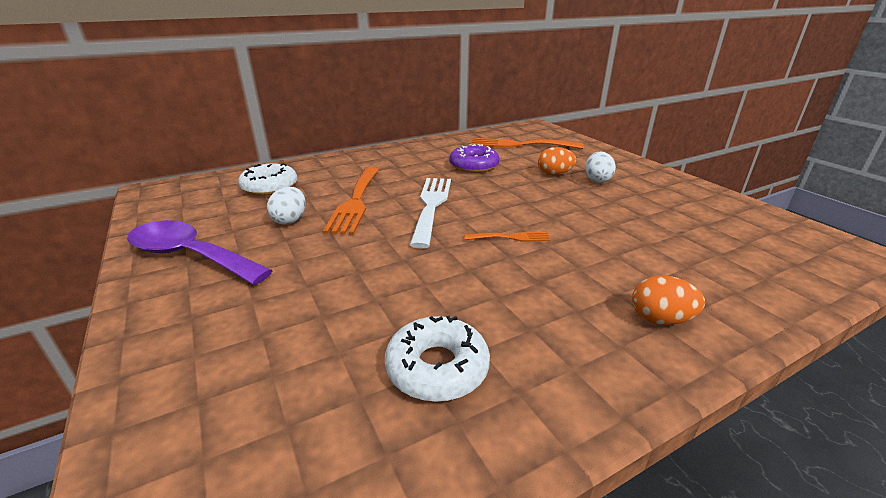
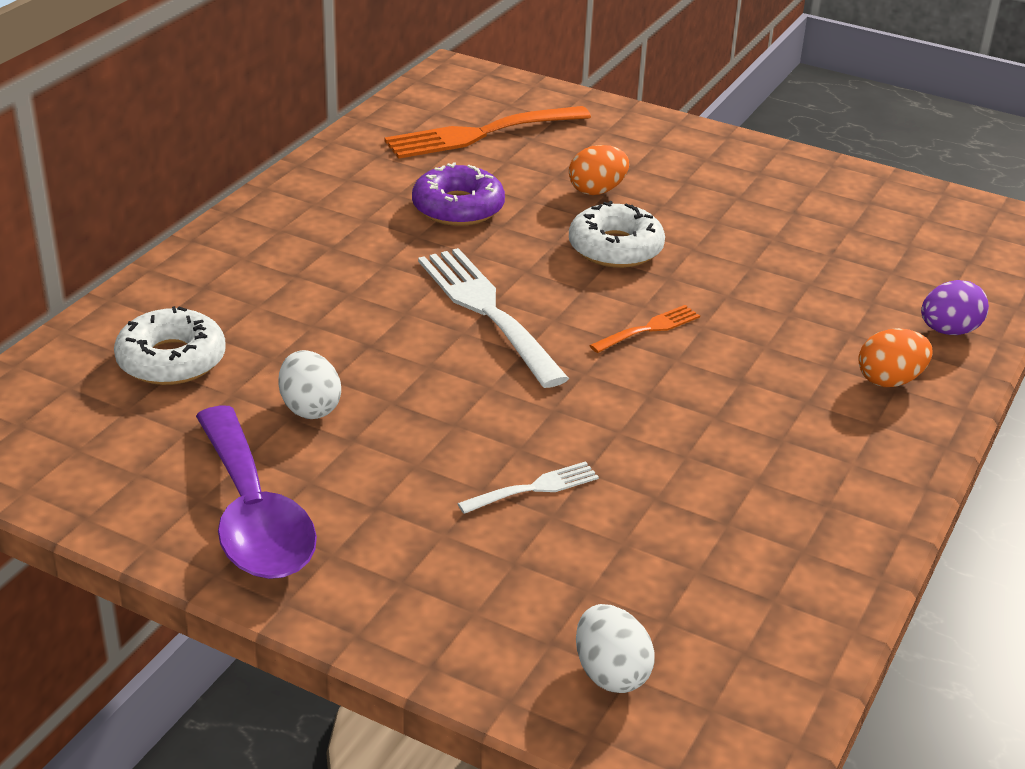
camera: 35 degrees left, 5 degrees up
(190, 256) = (253, 515): purple spoon -> purple spoon turned 105 degrees counterclockwise
(334, 296) = (534, 488): none -> white fork
(355, 202) = (363, 341): orange fork -> none
(437, 368) = (736, 515): white donut -> white donut (615, 248)
(597, 180) = (666, 185): white egg -> white egg (610, 673)
(743, 302) = (948, 331): none -> purple egg

